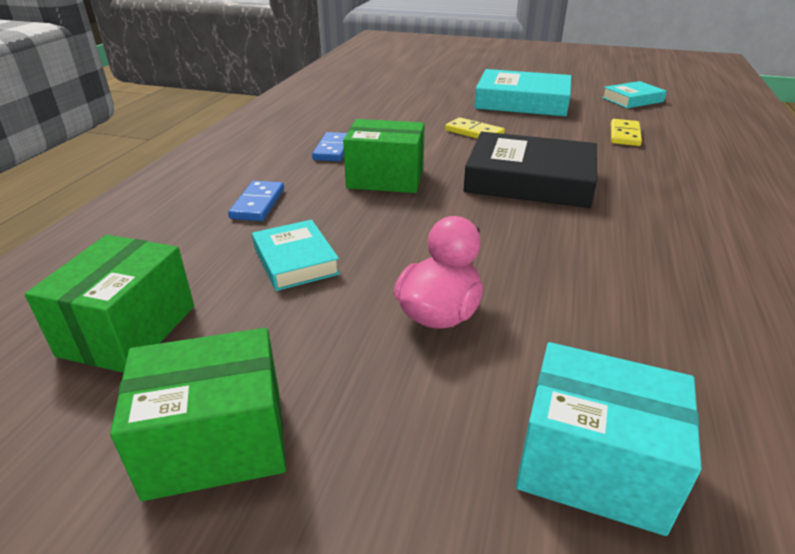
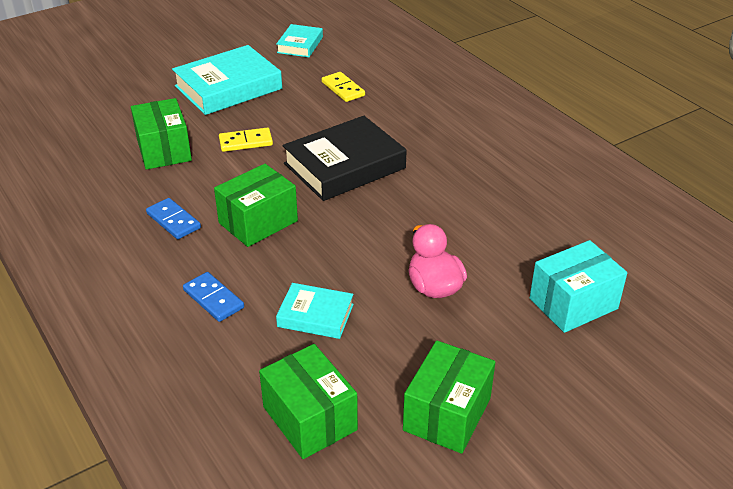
camera: 50 degrees left, 5 degrees up
(408, 114) = (164, 150): none -> green box

